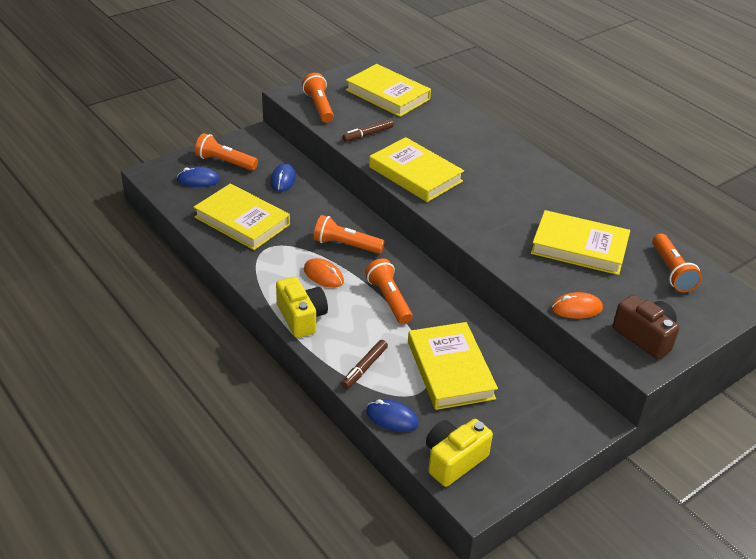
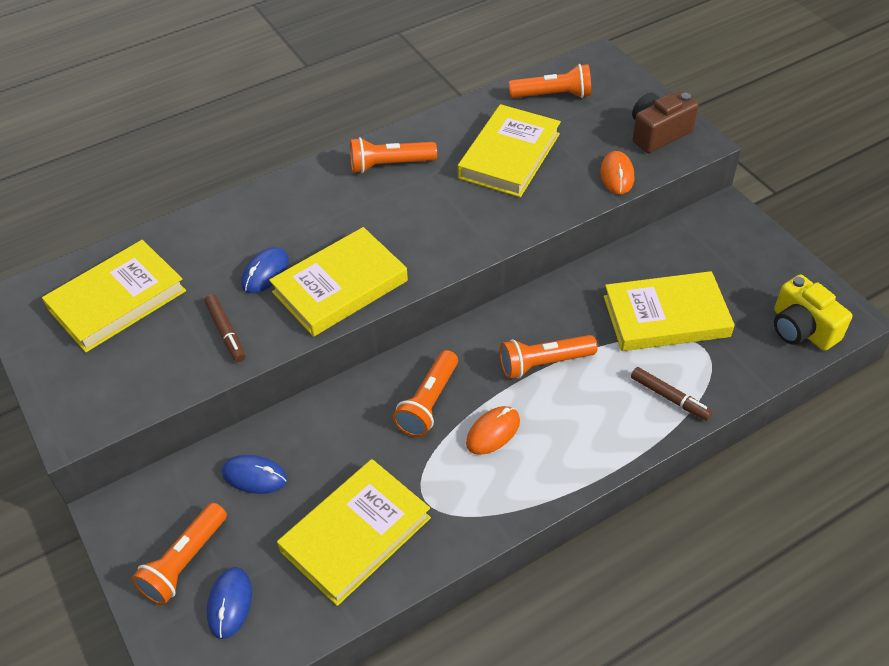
camera: 80 degrees left, 10 degrees up
(301, 317) = (580, 461): yellow camera -> none
(319, 107) = (127, 390): orange flashlight -> orange flashlight (390, 165)
(392, 418) = (748, 377): blue mouse -> blue mouse (265, 272)

